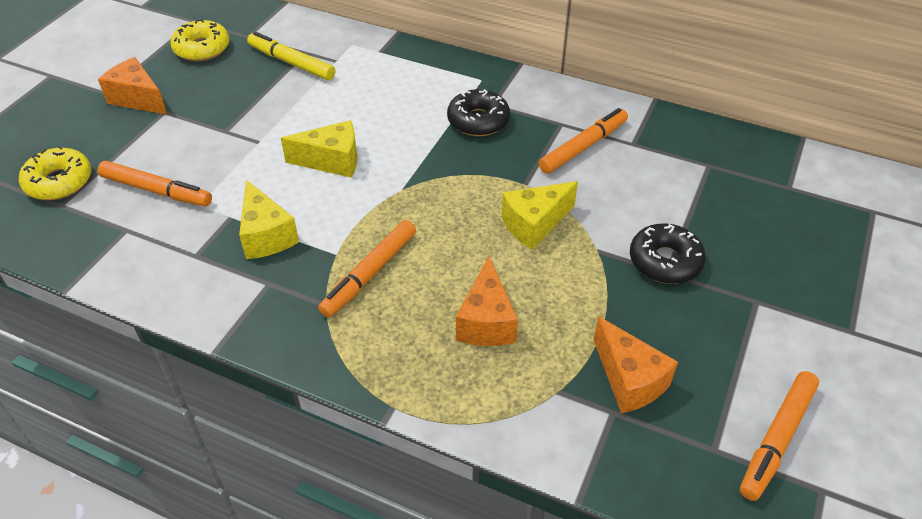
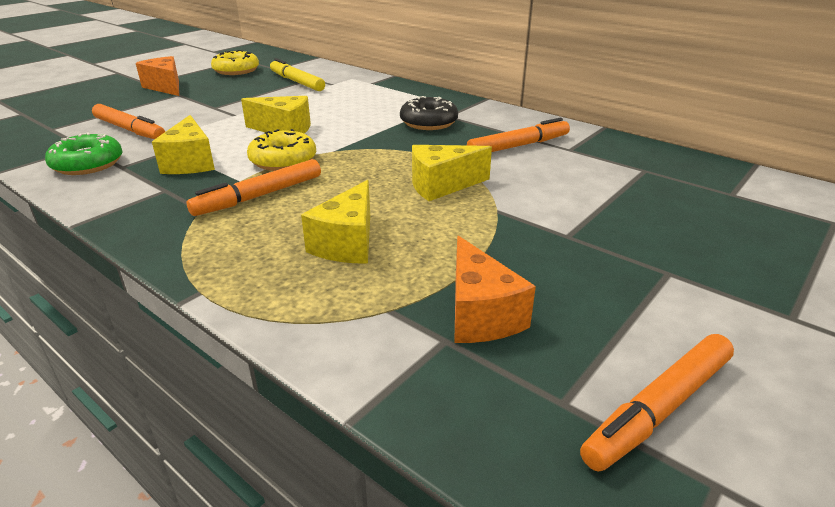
camera: 15 degrees right, 15 degrees down
(59, 182) = (63, 118): yellow donut -> yellow donut (283, 160)
(156, 259) = (88, 164): none -> green donut
(486, 321) = (347, 243): orange cheese -> yellow cheese
(665, 261) = (568, 227): black donut -> none

